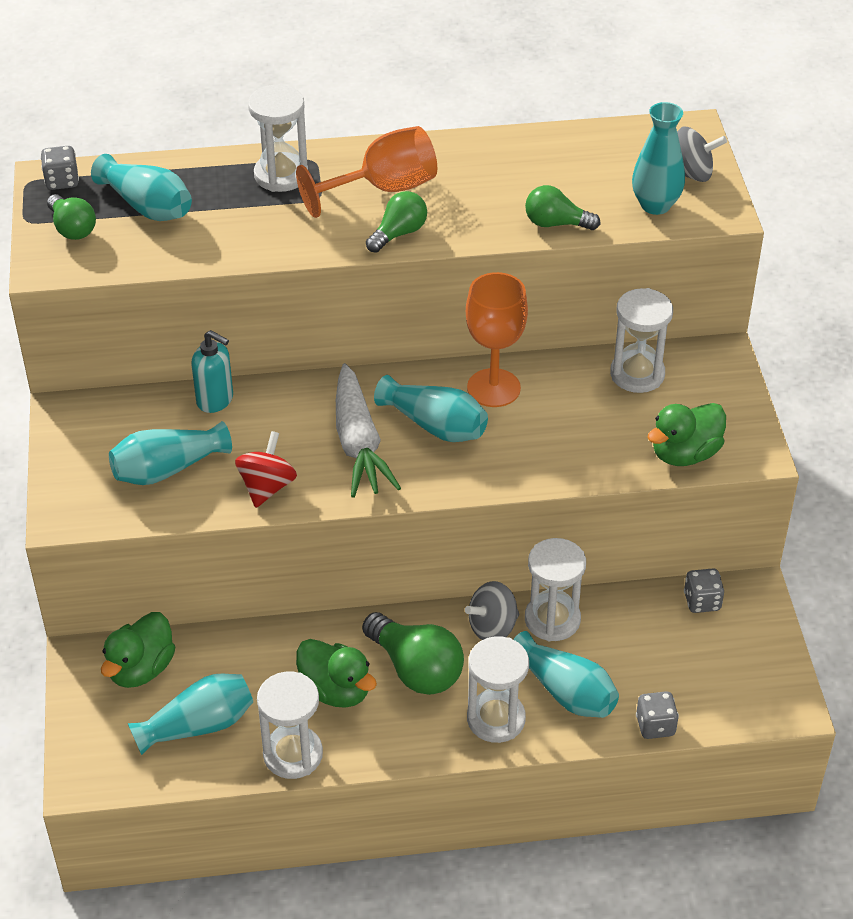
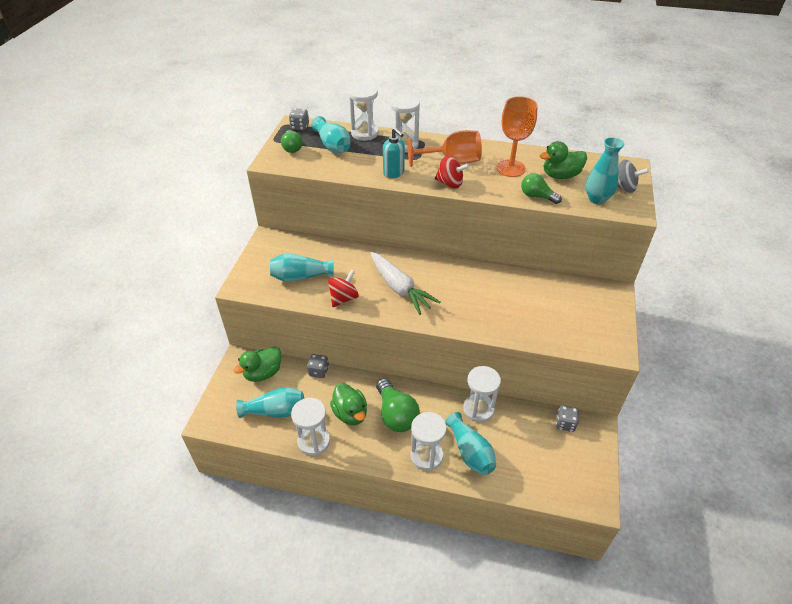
camera: 20 degrees right, 0 degrees up
(215, 400) = (340, 249): turquoise soap dispenser -> turquoise soap dispenser (394, 173)
(358, 443) = (400, 288): white carrot -> white carrot turned 45 degrees counterclockwise
(399, 233) = (450, 183): green light bulb -> red spinning top
(435, 425) = (443, 289): turquoise vase -> none
(492, 627) = (445, 404): grey spinning top -> none
(493, 388) = (482, 278): orange goblet -> orange goblet (510, 168)
(637, 374) = (563, 290): white hourglass -> white hourglass (364, 133)
(655, 726) = (513, 488): grey dice -> grey dice (318, 371)
(684, 454) = (575, 340): green duck -> green duck (560, 175)

